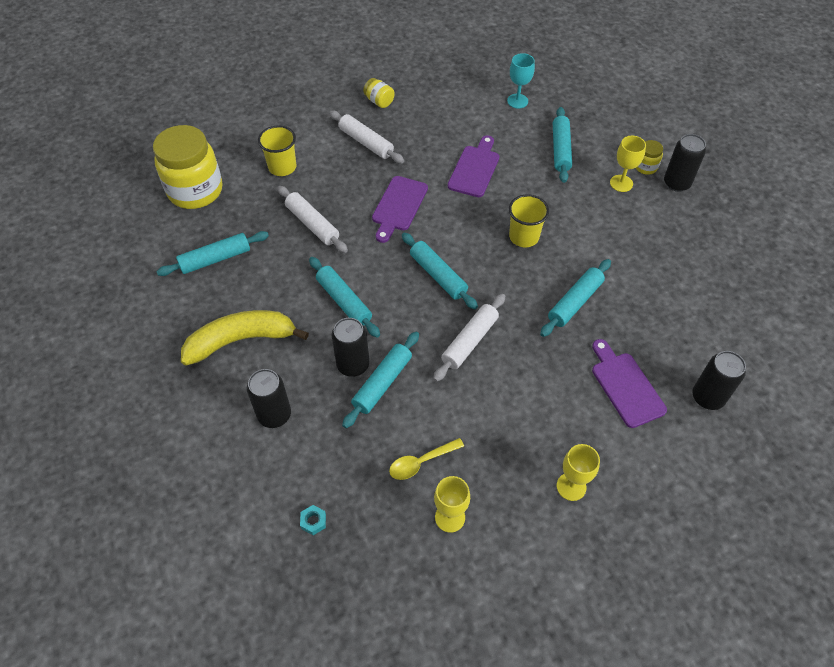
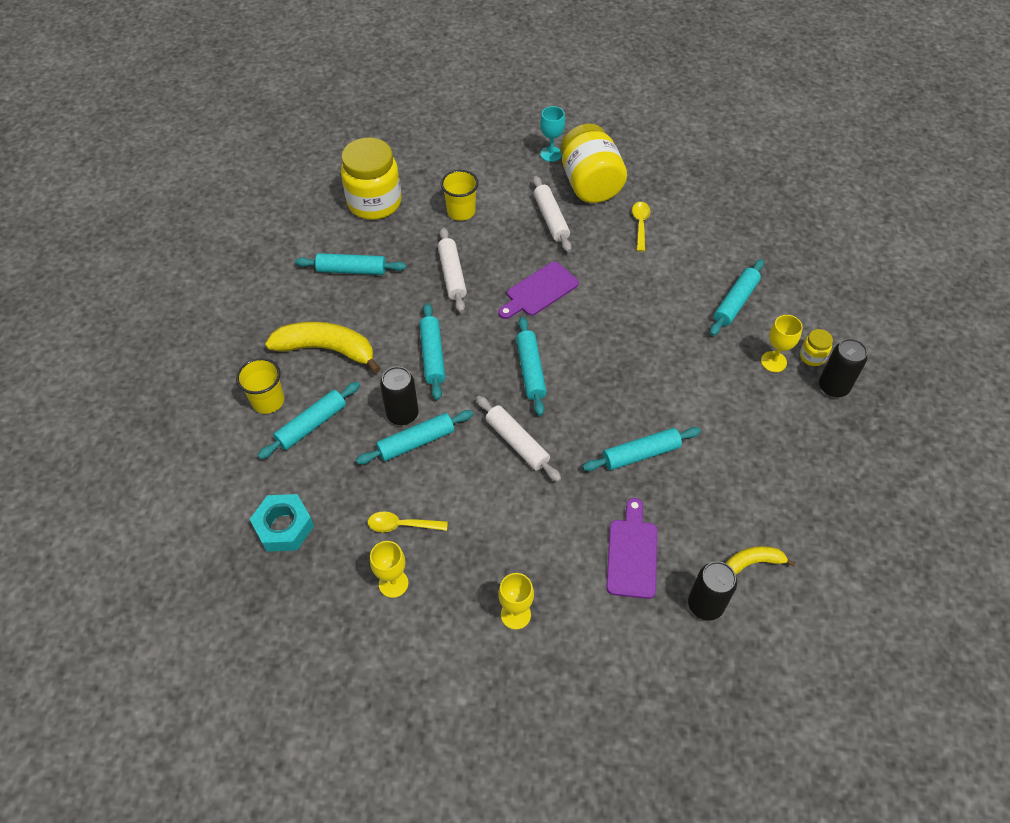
camera: 30 degrees right, 0 degrees up
(274, 415) = (311, 425): black can -> turquoise rolling pin
(313, 521) = (284, 527): turquoise nut -> turquoise nut, size x2.26
(379, 101) = (590, 184): yellow jar -> yellow jar, size x2.34
(443, 118) = (640, 225): none -> yellow spoon
(470, 341) = (517, 443): white rolling pin -> white rolling pin turned 75 degrees clockwise
(475, 169) = (636, 286): purple cutting board -> none
(517, 101) = (726, 236): turquoise goblet -> turquoise goblet (551, 154)
(524, 237) = (636, 371): yellow cup -> yellow cup (268, 401)
(717, 346) = (753, 562): none -> yellow banana

